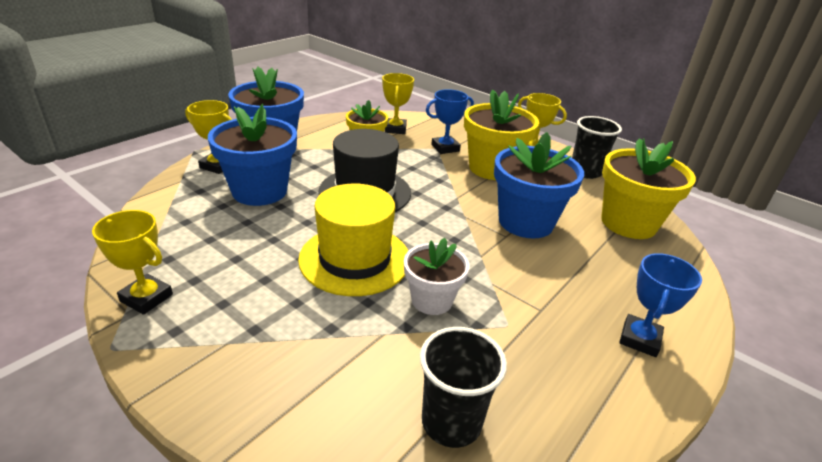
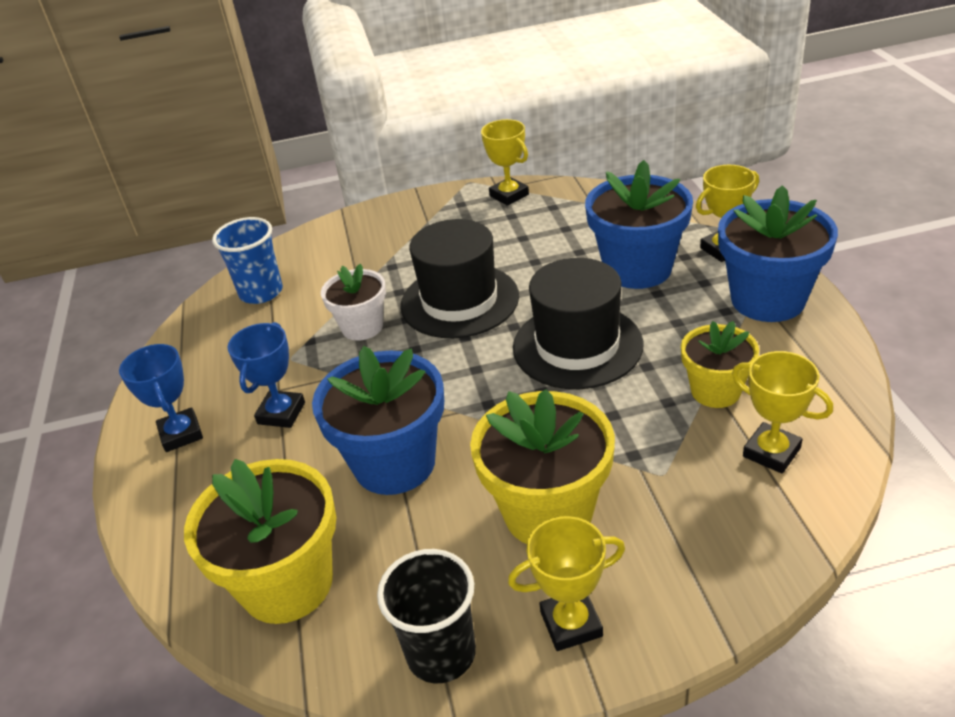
camera: 135 degrees right, 5 degrees up
(146, 298) = (509, 195): yellow trophy -> yellow trophy turned 75 degrees clockwise
(355, 259) = (459, 301): yellow hat -> black hat
(445, 148) = (657, 487): blue trophy -> blue trophy (281, 413)
(451, 422) = (261, 292): black cup -> blue cup

